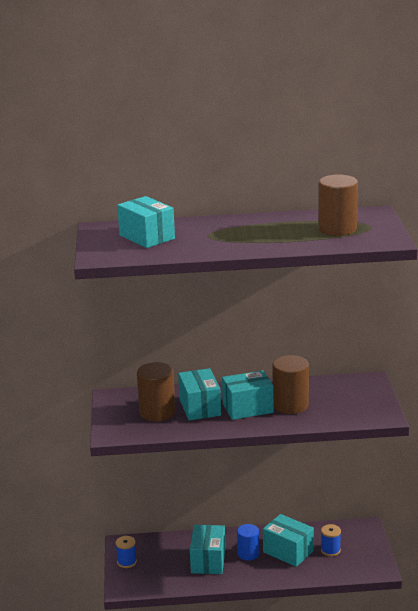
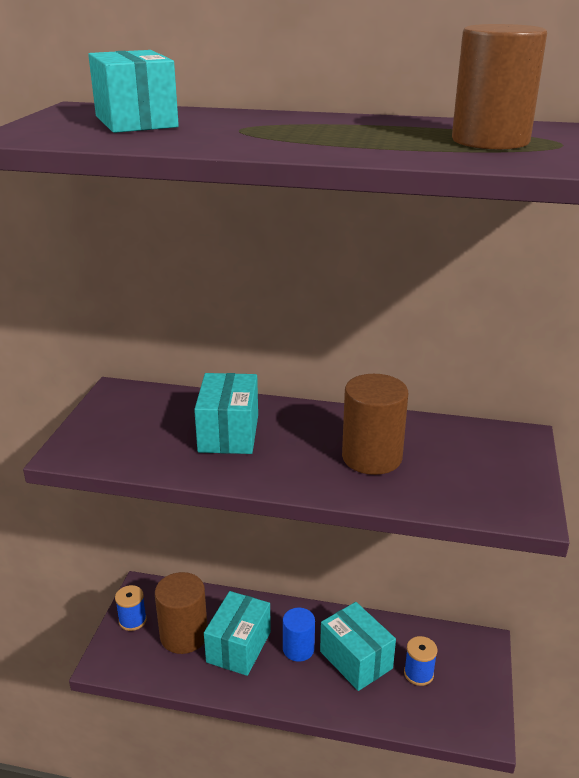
camera: 15 degrees right, 5 degrees up
(157, 412) = (161, 430): brown cylinder -> brown cylinder (184, 635)
(248, 408) = (301, 449): turquoise box -> none

